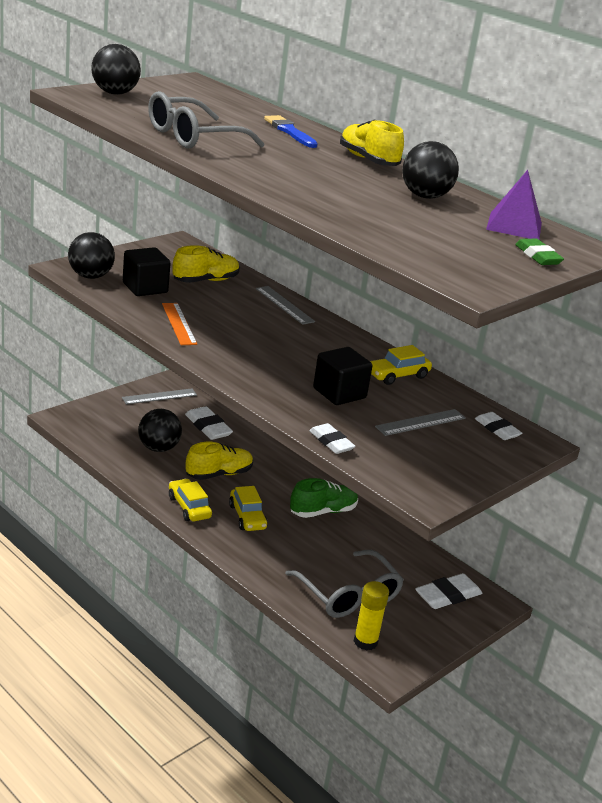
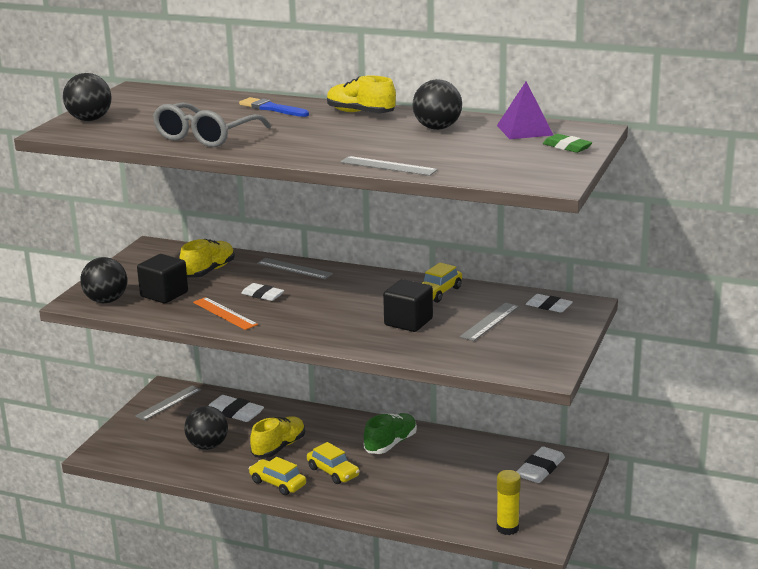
camera: 20 degrees left, 5 degrees down
(325, 216) = (388, 166): none -> grey ruler
(331, 442) = (439, 360): white eraser -> white eraser (262, 295)
(348, 595) = (465, 499): grey glasses -> none

